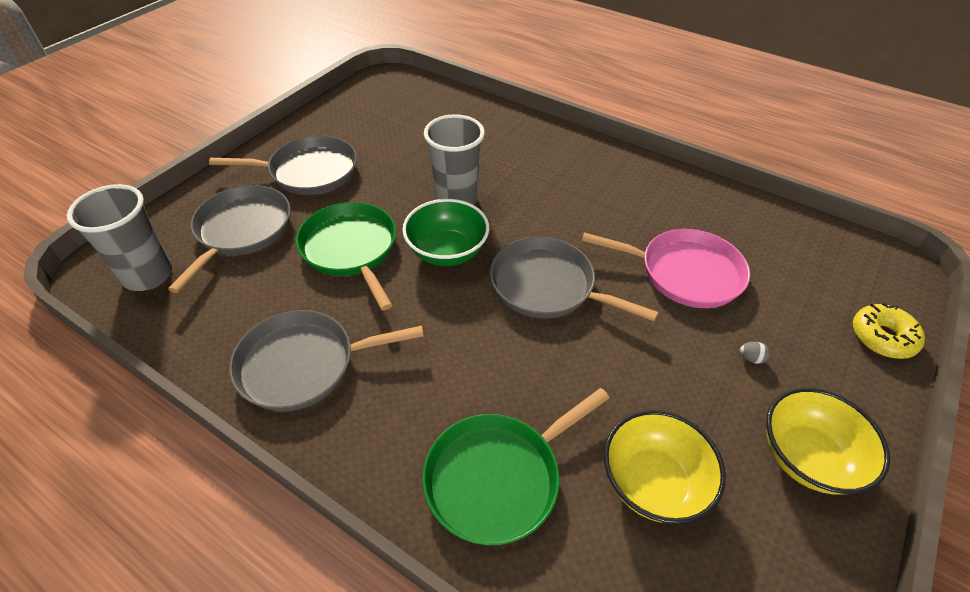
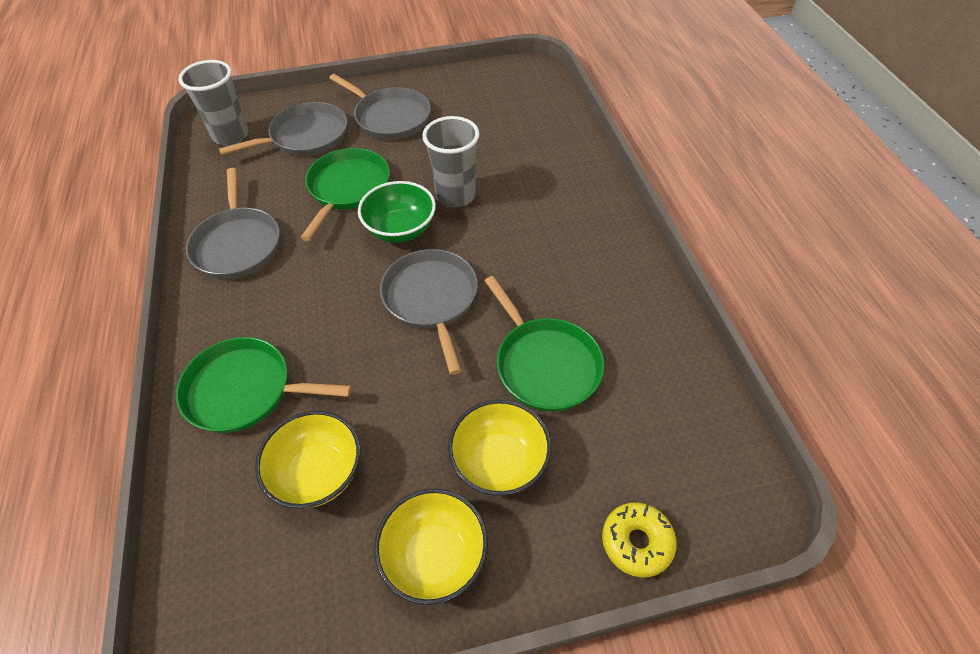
camera: 45 degrees right, 5 degrees up
(303, 364) = (237, 244): grey pan -> grey pan turned 135 degrees counterclockwise
(684, 273) = (544, 364): pink pan -> green pan
(751, 358) = (499, 462): grey egg -> yellow bowl

